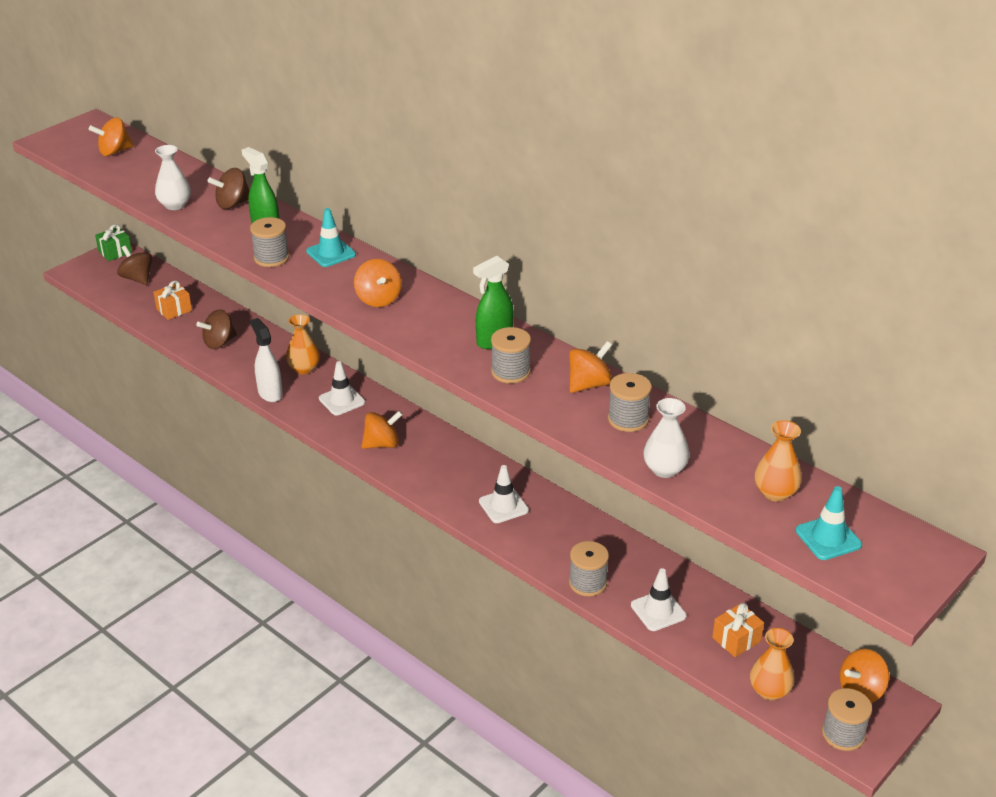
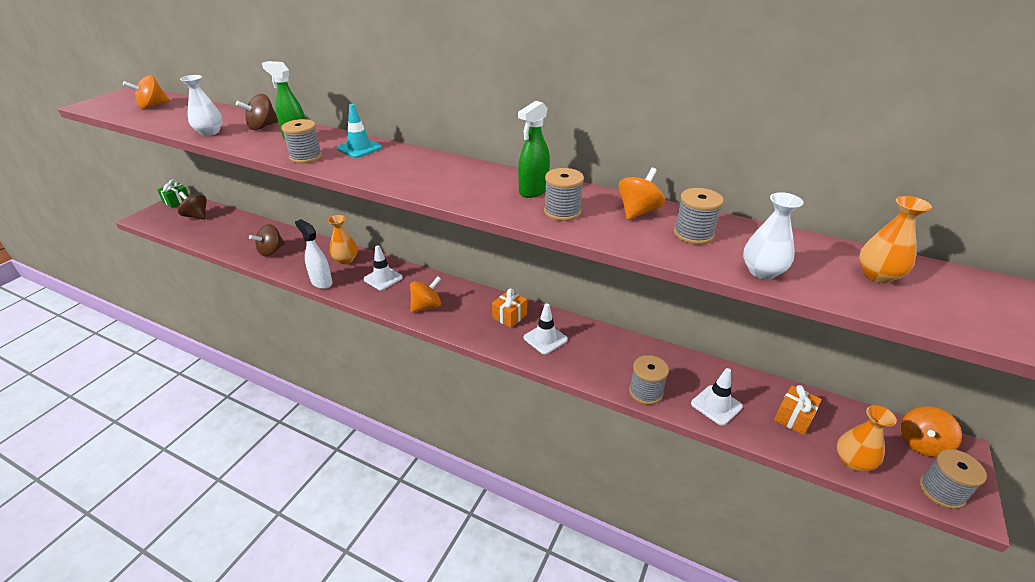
camera: 15 degrees left, 0 degrees up
(174, 310) = (230, 233): orange gift -> orange gift (509, 316)
(378, 299) = (414, 174): orange spinning top -> none
(828, 538) = (968, 309): turquoise traffic cone -> none

